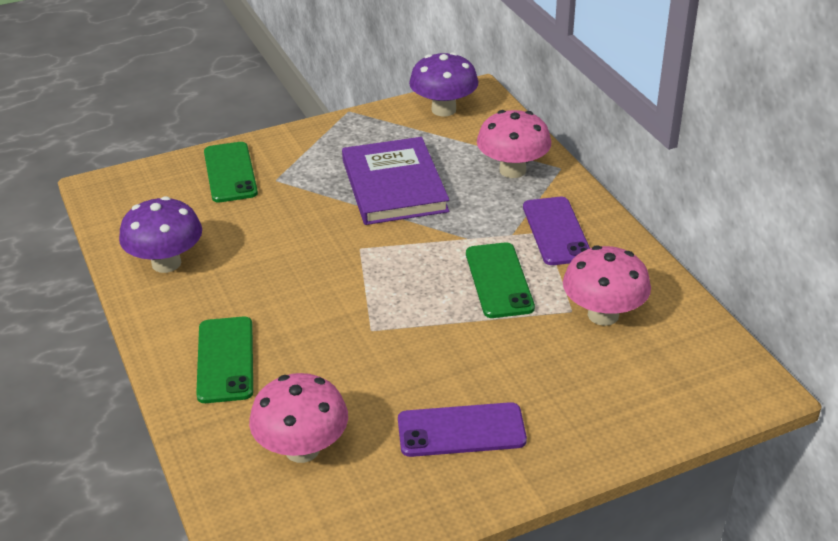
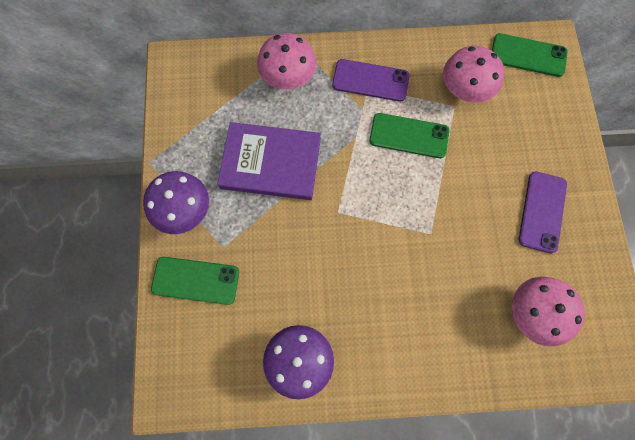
camera: 70 degrees left, 35 degrees up
(225, 360) = (429, 341): green phone -> green phone (528, 55)
(443, 109) = (185, 93): purple mushroom -> purple mushroom (184, 211)

